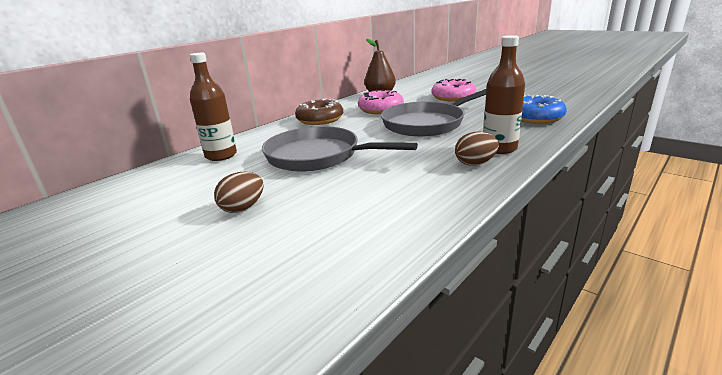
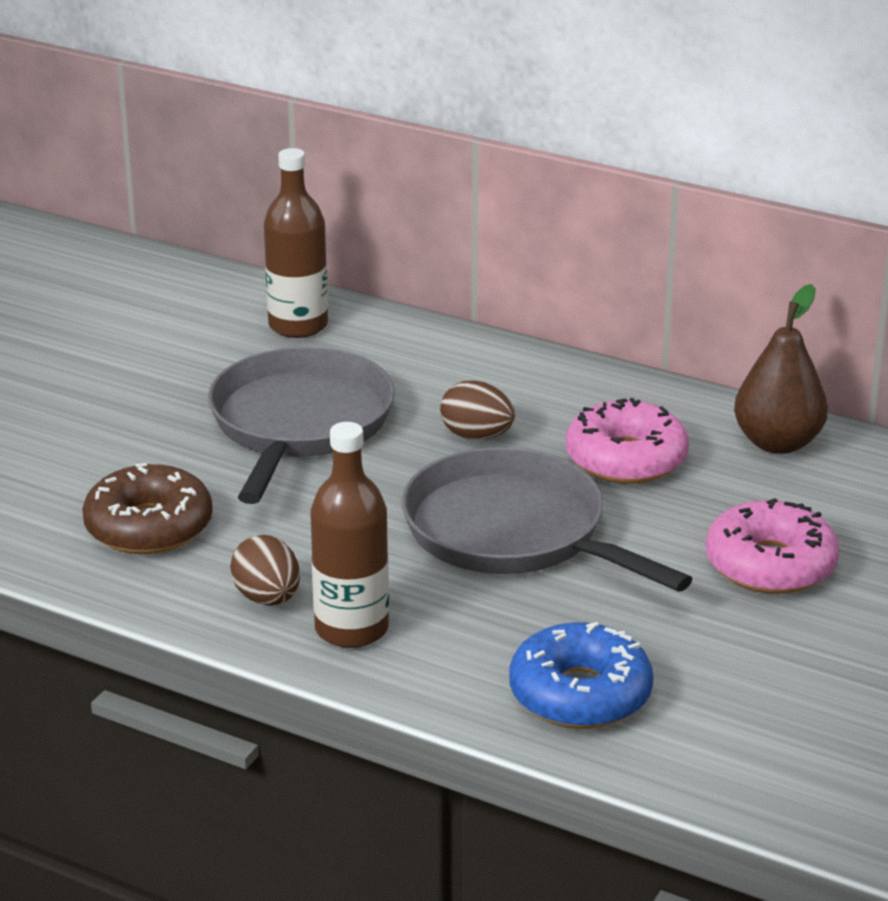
camera: 75 degrees right, 5 degrees up
(243, 208) = (93, 398): brown egg -> brown egg (477, 436)
(320, 119) = (528, 388): brown donut -> brown donut (149, 527)

